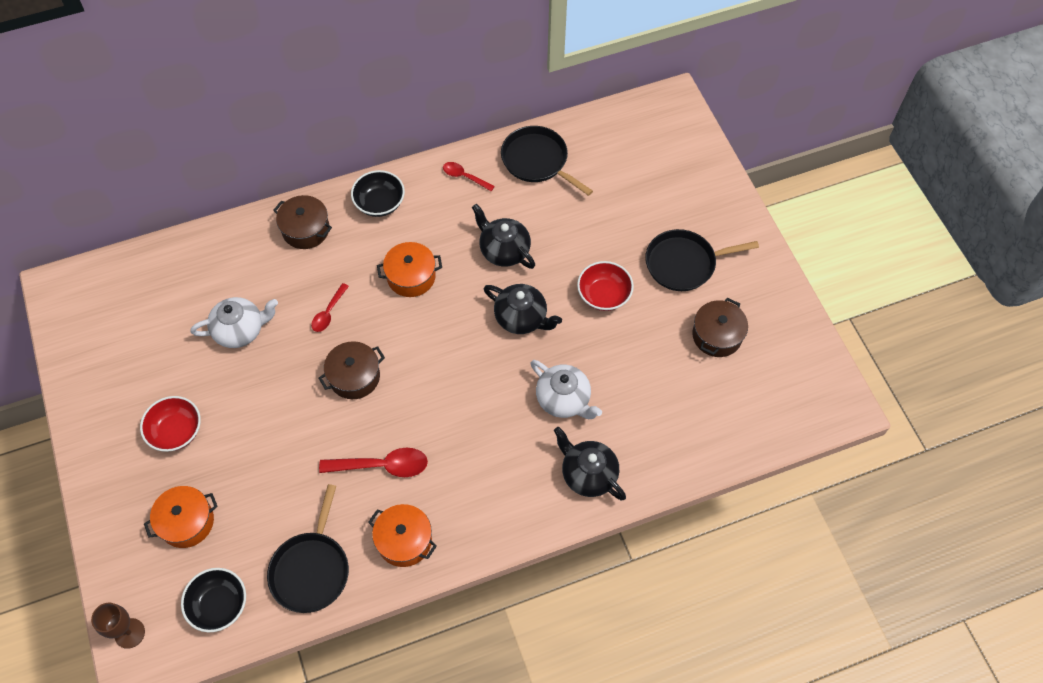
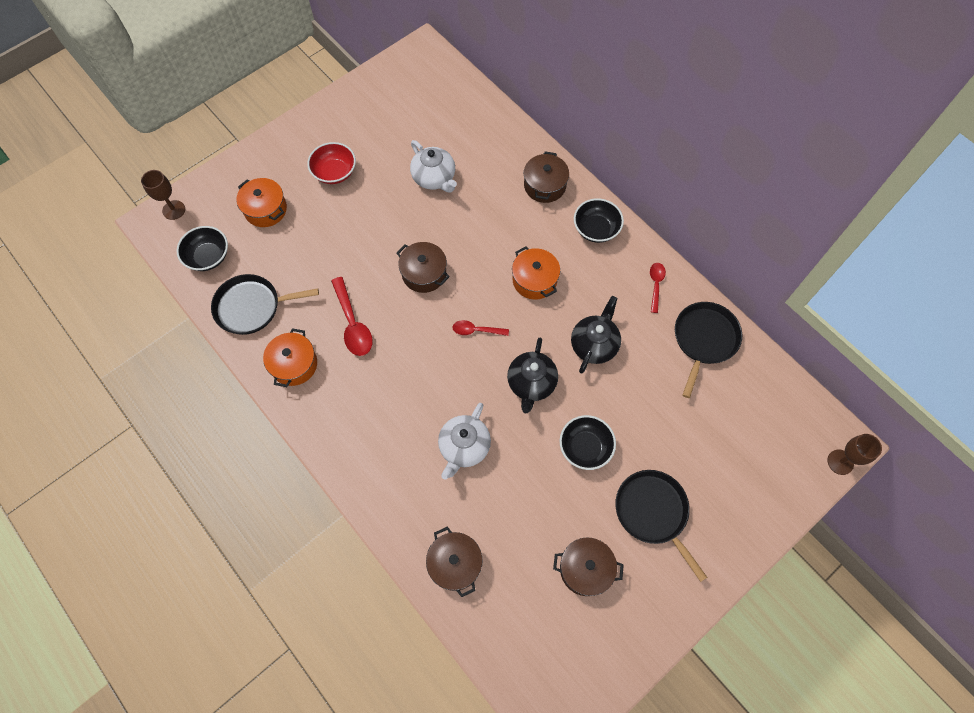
camera: 70 degrees right, 5 degrees up
(328, 313) = (474, 232): red spoon -> red spoon (476, 330)
(588, 474) = (399, 492): black teapot -> none
(604, 295) = (585, 447): red bowl -> black bowl
(677, 444) = (455, 564): none -> brown pot
(688, 110) = (840, 462): none -> brown goblet

